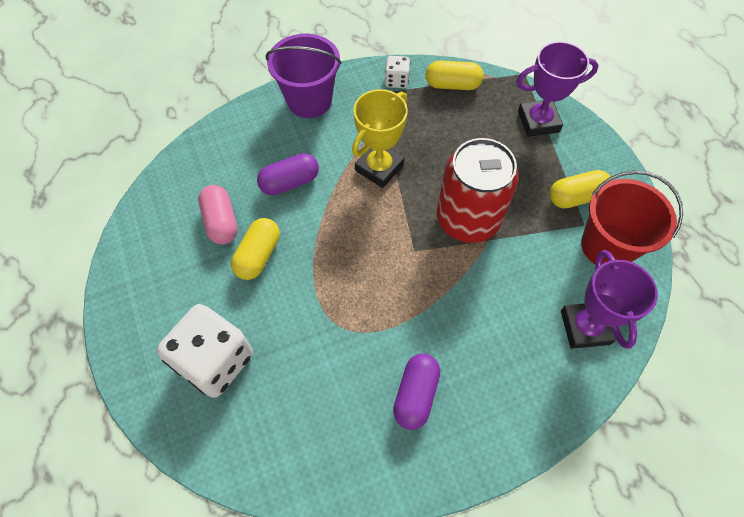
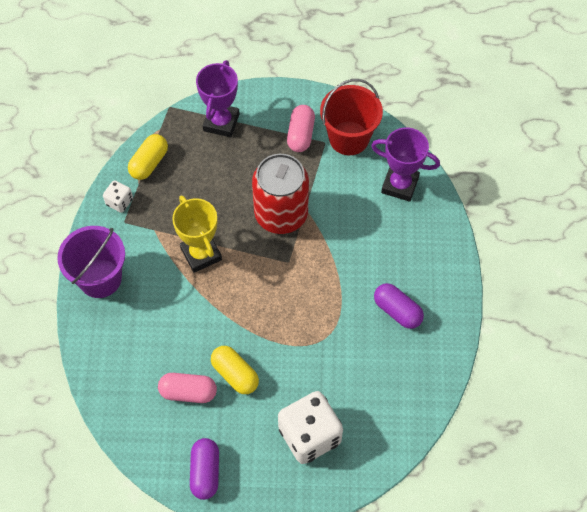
camera: 65 degrees left, 0 degrees up
(290, 182) = (178, 326): purple capsule -> purple capsule (205, 472)
(576, 197) = (300, 135): yellow capsule -> pink capsule

